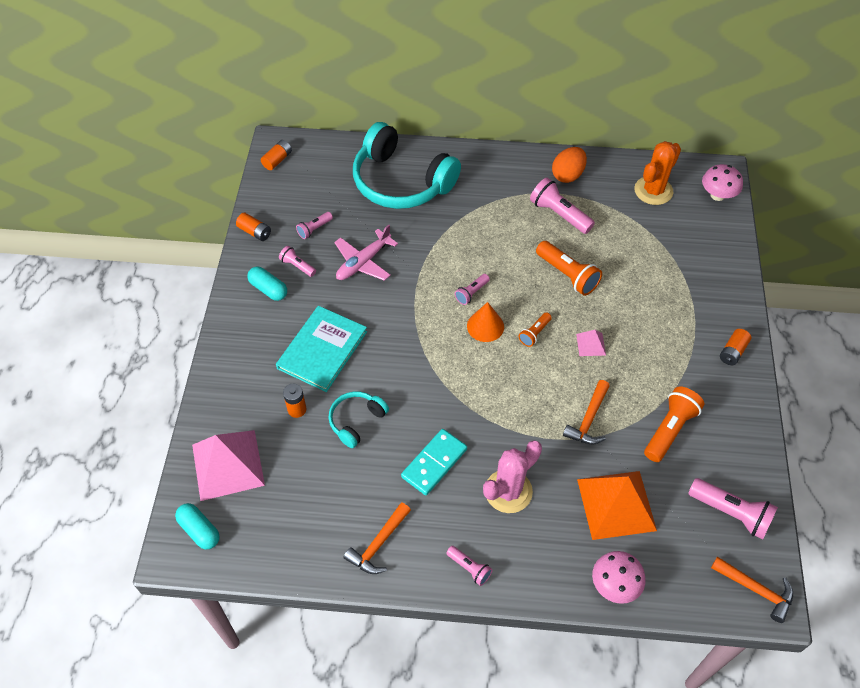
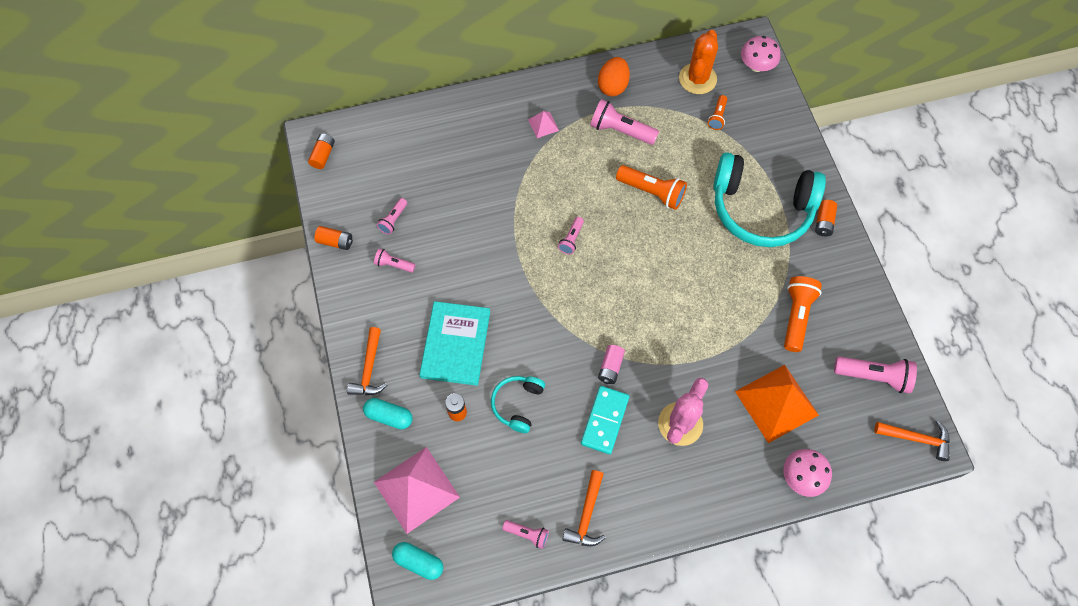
camera: 20 degrees left, 10 degrees up
(268, 289) = (376, 298): turquoise capsule -> turquoise capsule (389, 416)
(363, 262) = (456, 240): pink plane -> none
(401, 182) = (457, 142): turquoise headphones -> turquoise headphones (761, 209)
(460, 417) = (610, 367): none -> pink battery
(469, 568) = (674, 507): pink flashlight -> pink flashlight (527, 534)
(485, 326) = (597, 269): orange cone -> none
(534, 333) = (644, 262): orange flashlight -> orange flashlight (717, 117)
(588, 419) = (724, 330): orange hammer -> orange hammer (369, 369)
(591, 344) = (698, 256): pink pyramid -> pink pyramid (543, 125)

